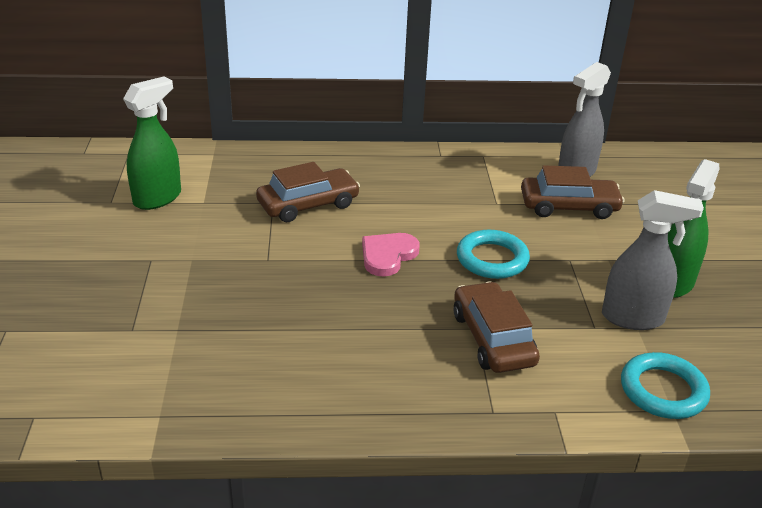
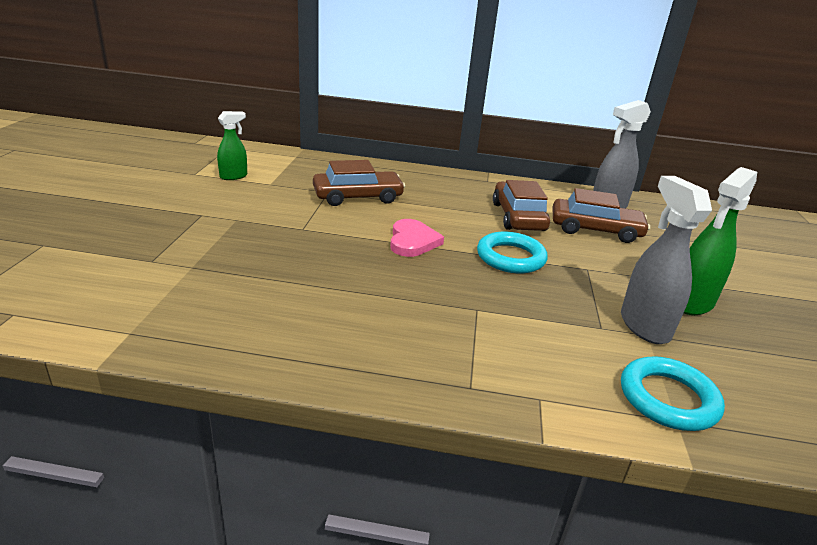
camera: 10 degrees right, 5 degrees down
(158, 198) = (234, 176): green spray bottle -> green spray bottle, size x0.61
(388, 256) = (412, 241): pink heart -> pink heart turned 135 degrees clockwise
(493, 338) = (491, 321): brown car -> brown car (518, 217)
(633, 318) = (644, 326): grey spray bottle -> grey spray bottle turned 120 degrees counterclockwise

